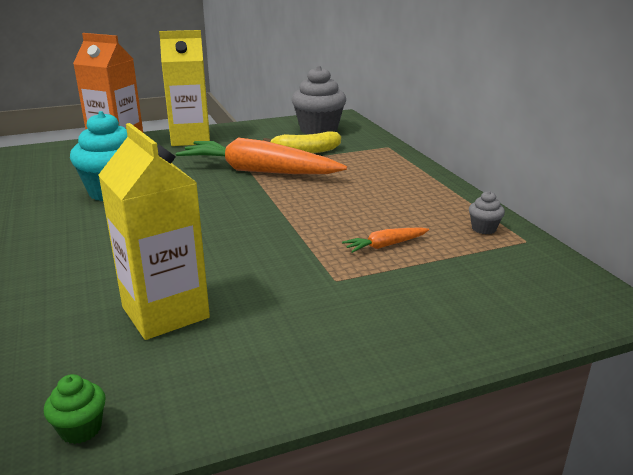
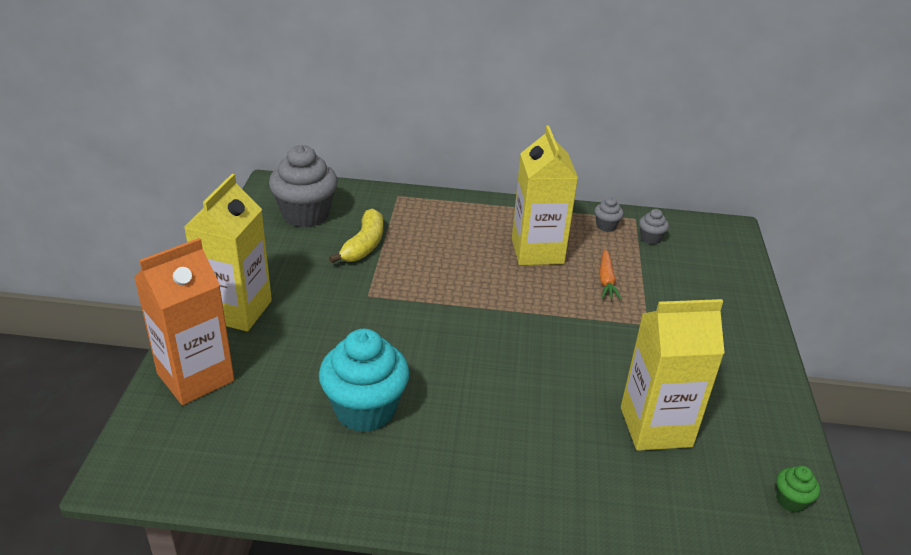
camera: 65 degrees left, 10 degrees up
(259, 171) = (393, 292): orange carrot -> none
(388, 207) = (537, 251): none -> yellow carton
(501, 255) = (650, 238): none -> grey cupcake

